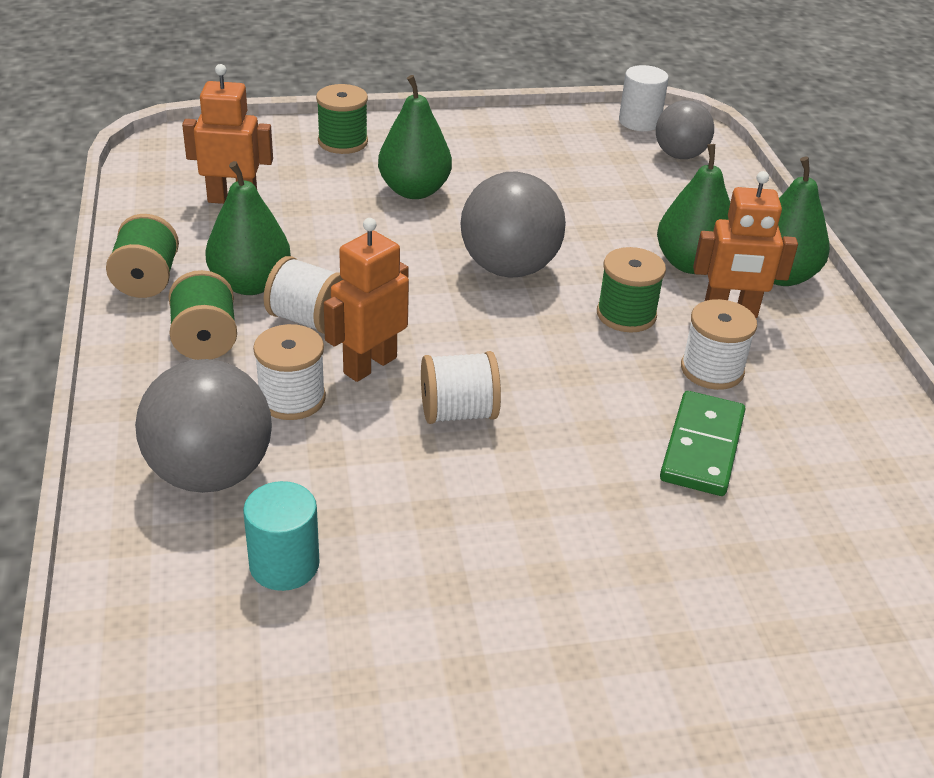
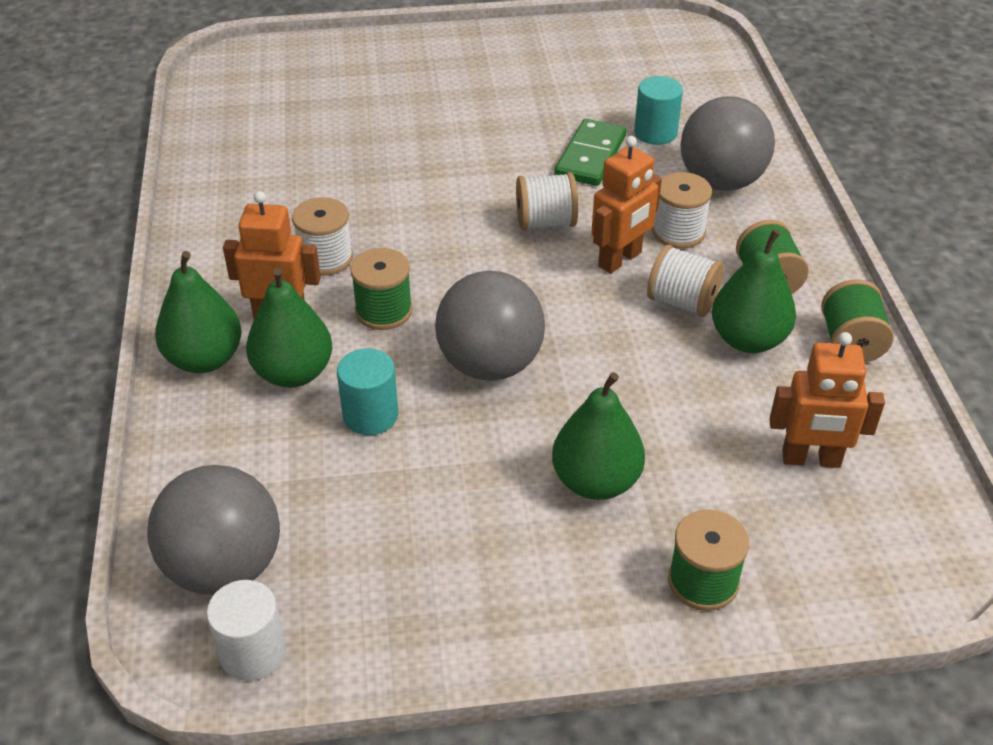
camera: 175 degrees left, 5 degrees up
(608, 233) = (370, 415): none -> turquoise cylinder
(679, 155) = (224, 567): grey ball -> grey ball, size x1.54
(702, 447) = (361, 199): green domino -> green domino (590, 156)

